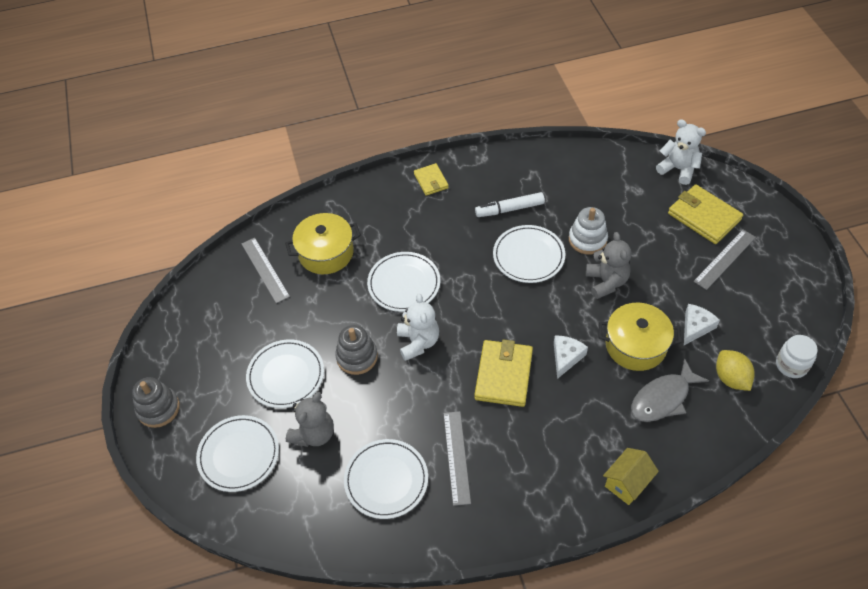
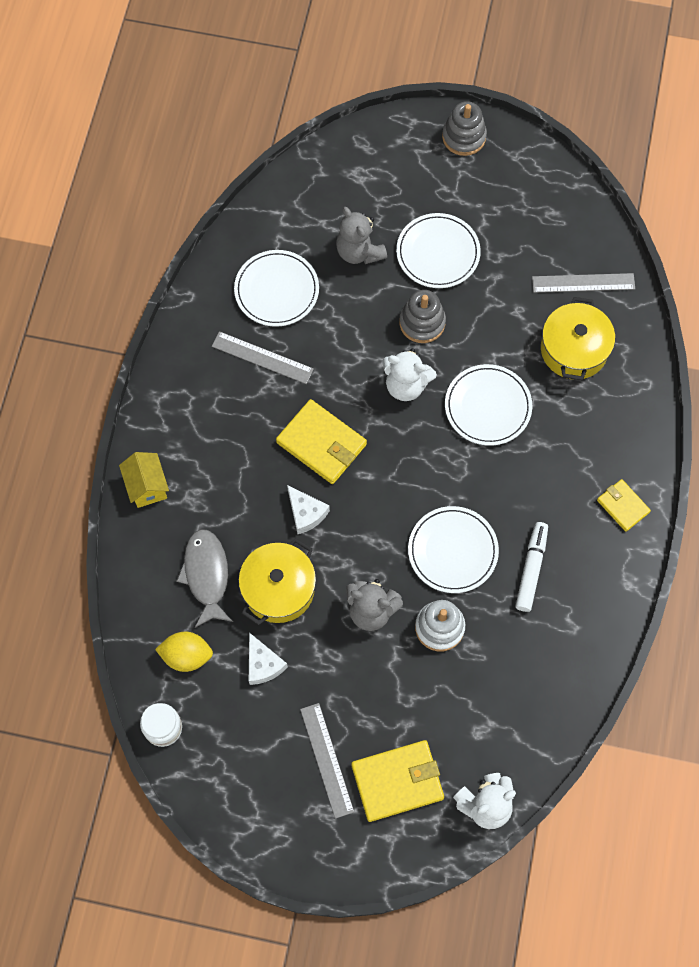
camera: 115 degrees right, 15 degrees up
(238, 455) = (375, 184): white plate -> none
(431, 181) = (623, 506): yellow wallet -> yellow wallet turned 45 degrees clockwise

